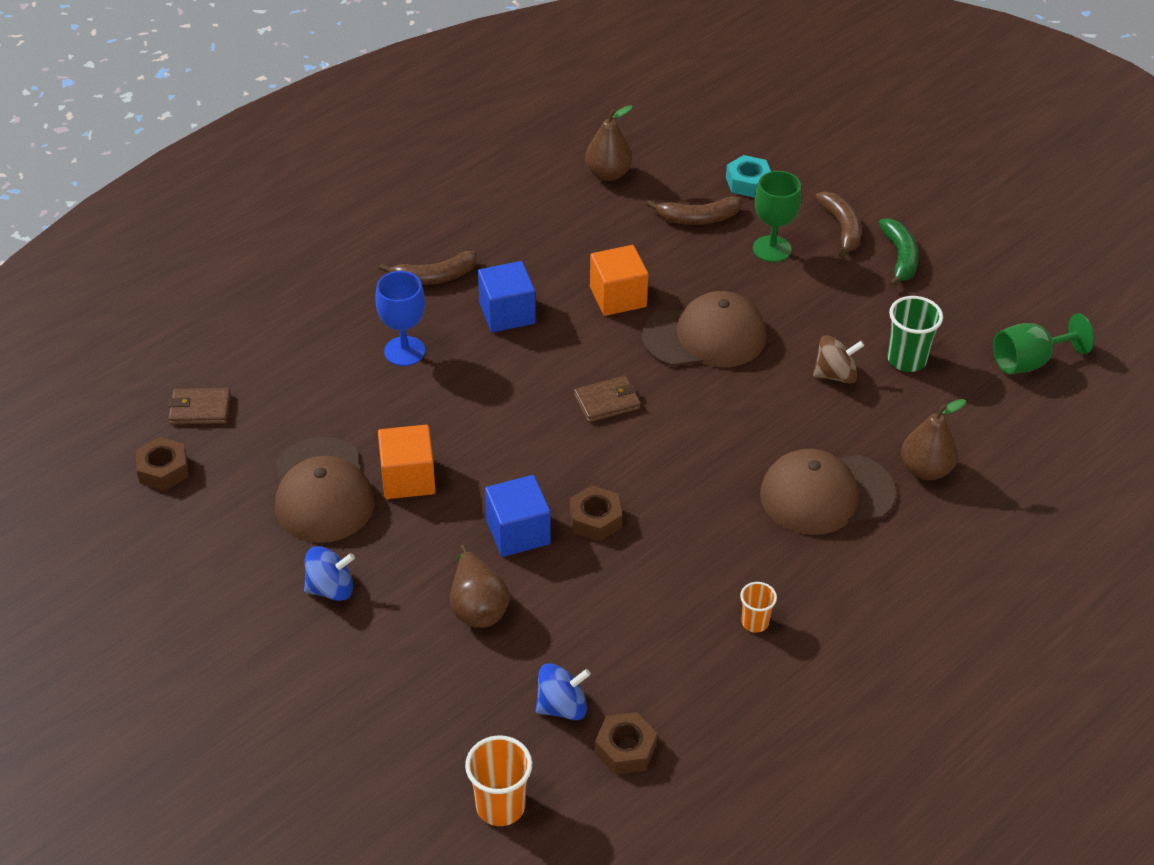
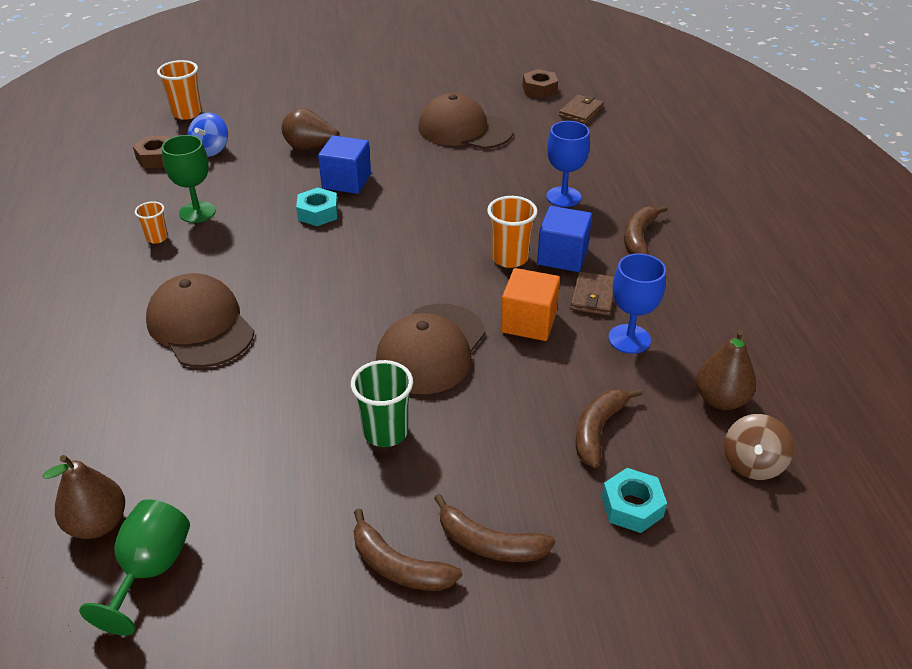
camera: 125 degrees right, 5 degrees down
(331, 588) = (386, 111): blue spinning top -> none
(408, 478) = (439, 159): orange cube -> none
(541, 345) = (509, 258): none -> orange cup
(584, 236) = (629, 339): none -> blue goblet
(595, 519) = (318, 213): brown nut -> turquoise nut
(607, 402) = (415, 263): brown wallet -> brown wallet (593, 296)
(772, 249) = (505, 461): green goblet -> green goblet (197, 212)
(826, 494) = (200, 326): brown cap -> brown cap turned 60 degrees counterclockwise
(835, 375) = (302, 405): brown spinning top -> brown spinning top (752, 463)
(900, 257) = (398, 566): green banana -> brown banana
(906, 360) = (263, 468): green cup -> green cup (385, 432)
(925, 470) = (146, 396): brown pear -> brown pear (98, 524)

